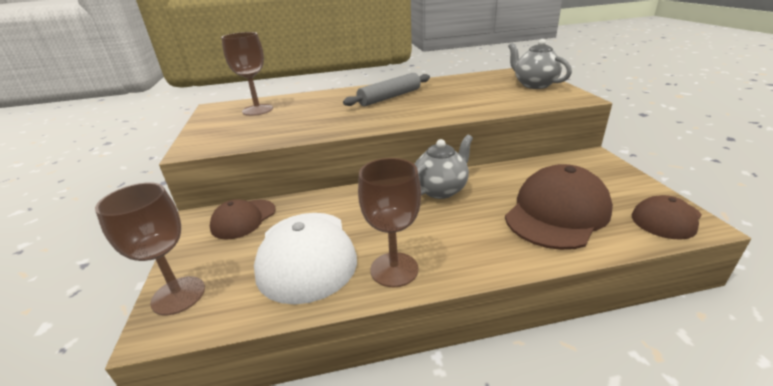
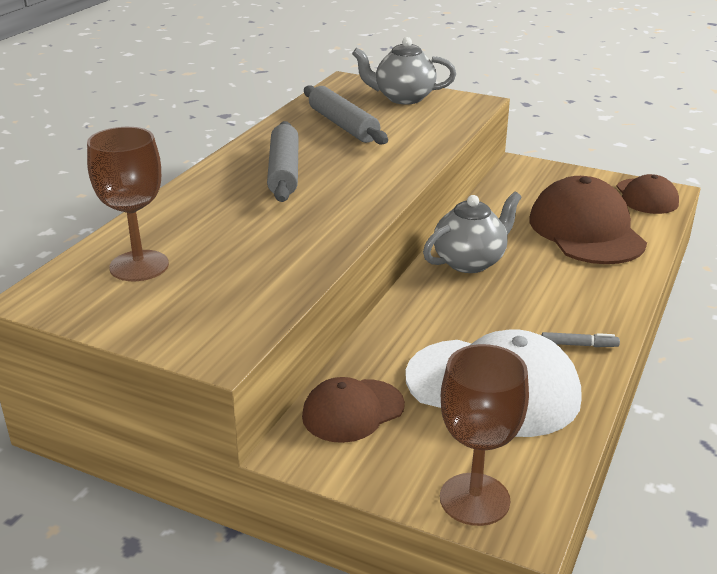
camera: 55 degrees left, 0 degrees up
(243, 219) = (353, 411): brown cap -> brown cap turned 75 degrees clockwise
(394, 269) = (578, 345): brown goblet -> grey marker
(441, 190) = (470, 262): grey teapot -> grey teapot turned 60 degrees clockwise
(467, 88) = (343, 125): none -> grey rolling pin

